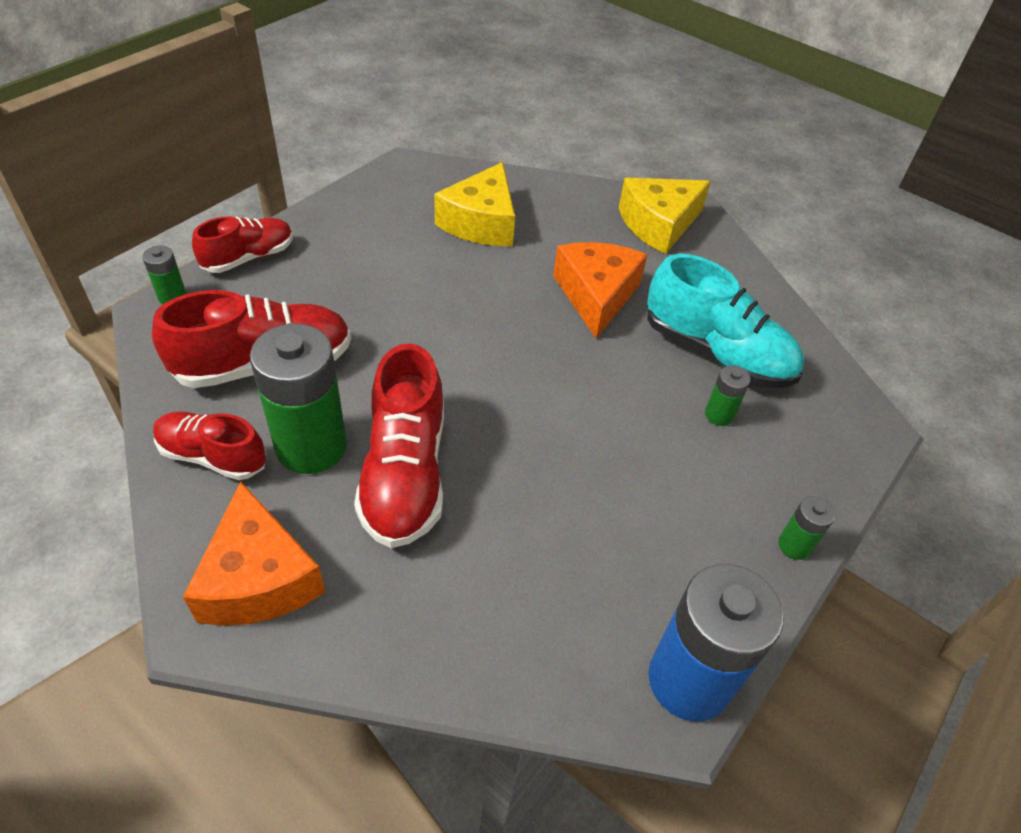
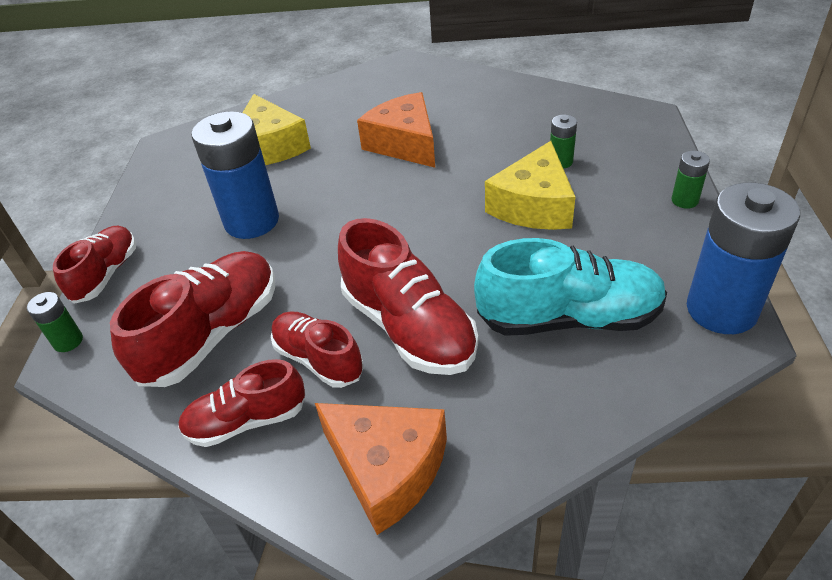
camera: 30 degrees left, 5 degrees down
(311, 446) = (318, 359): green battery -> red shoe
(394, 285) = (252, 221): none -> blue battery
(658, 224) = (394, 82): yellow cheese -> yellow cheese (533, 205)
(716, 353) = (517, 130): turquoise shoe -> turquoise shoe (569, 318)

